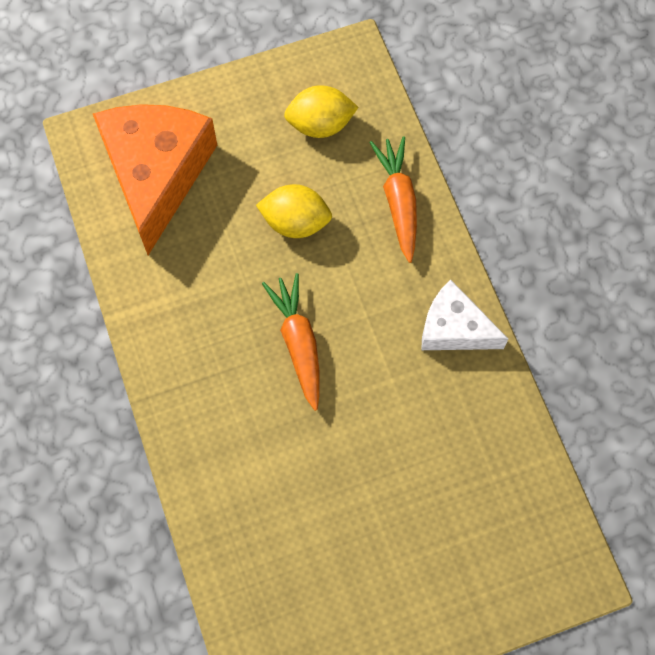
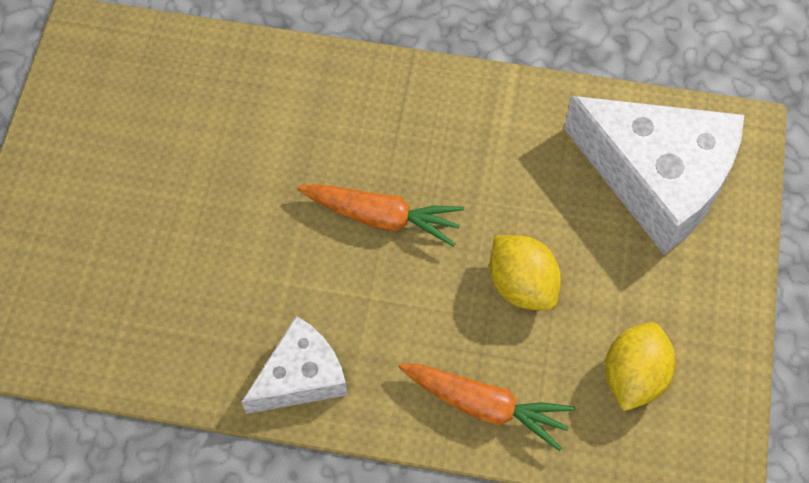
camera: 120 degrees right, 5 degrees down
(156, 175) = (657, 178): orange cheese -> white cheese
(295, 222) = (521, 285): yellow lemon -> yellow lemon turned 75 degrees counterclockwise

